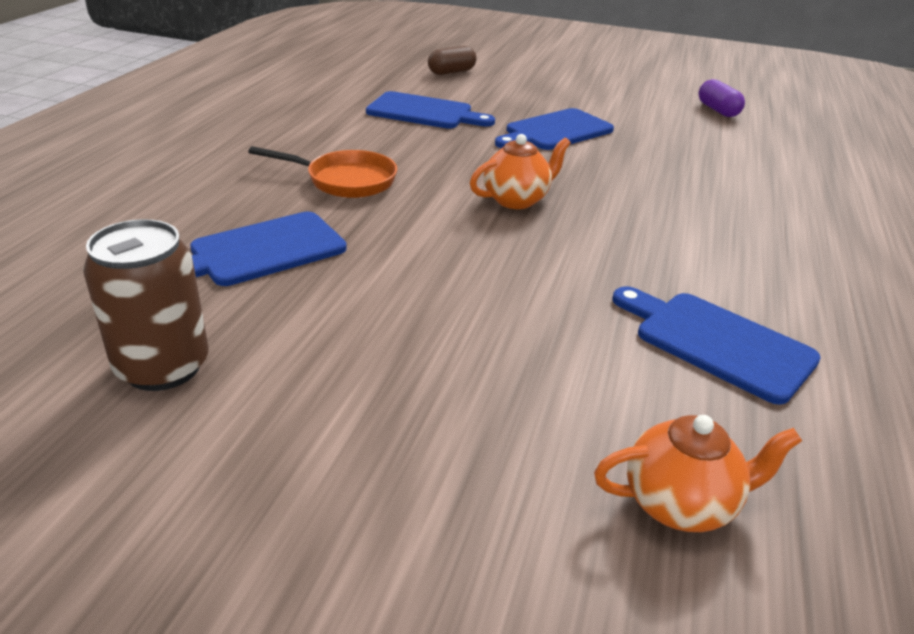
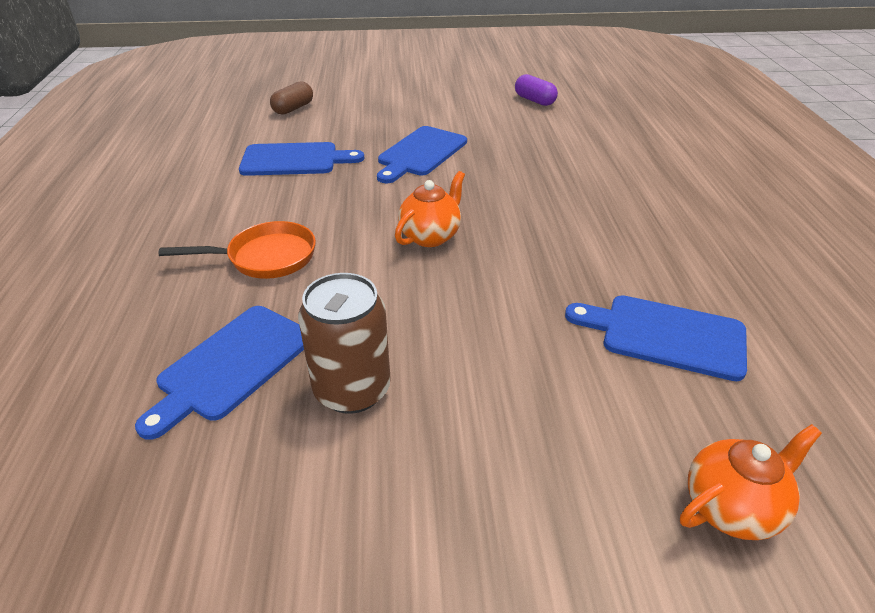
camera: 20 degrees left, 5 degrees up
(163, 367) = (213, 541): brown can -> brown can (352, 390)

